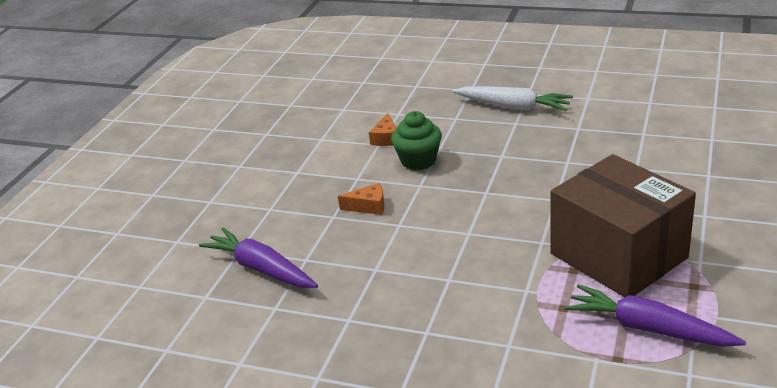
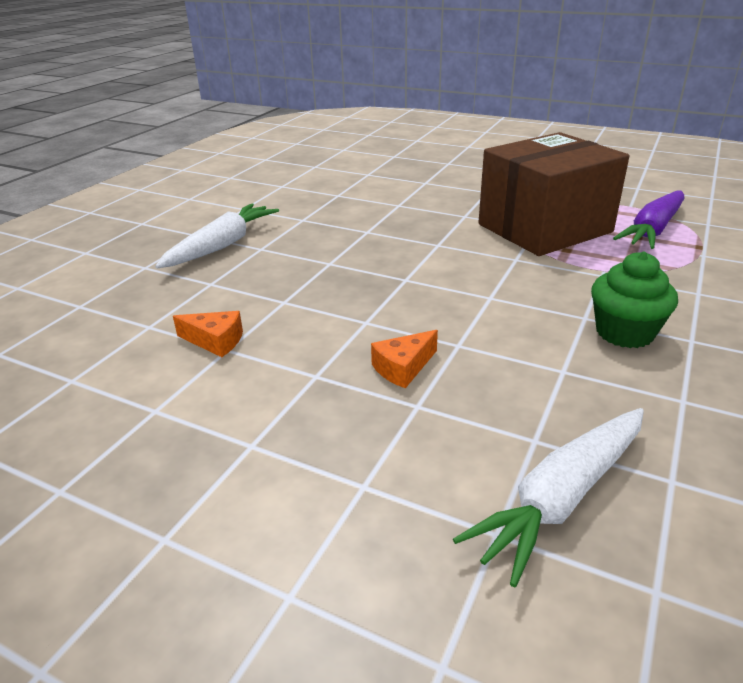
camera: 85 degrees left, 0 degrees up
(261, 269) = (561, 498): purple carrot -> white carrot
(368, 206) = (403, 368): orange cheese -> orange cheese turned 135 degrees counterclockwise
(418, 161) = (302, 318): green cupcake -> green cupcake (624, 332)

